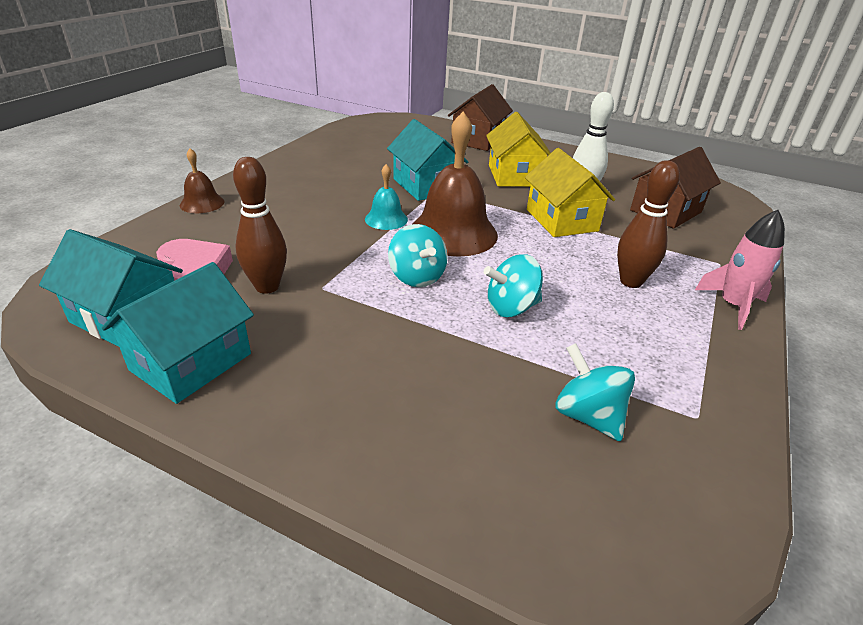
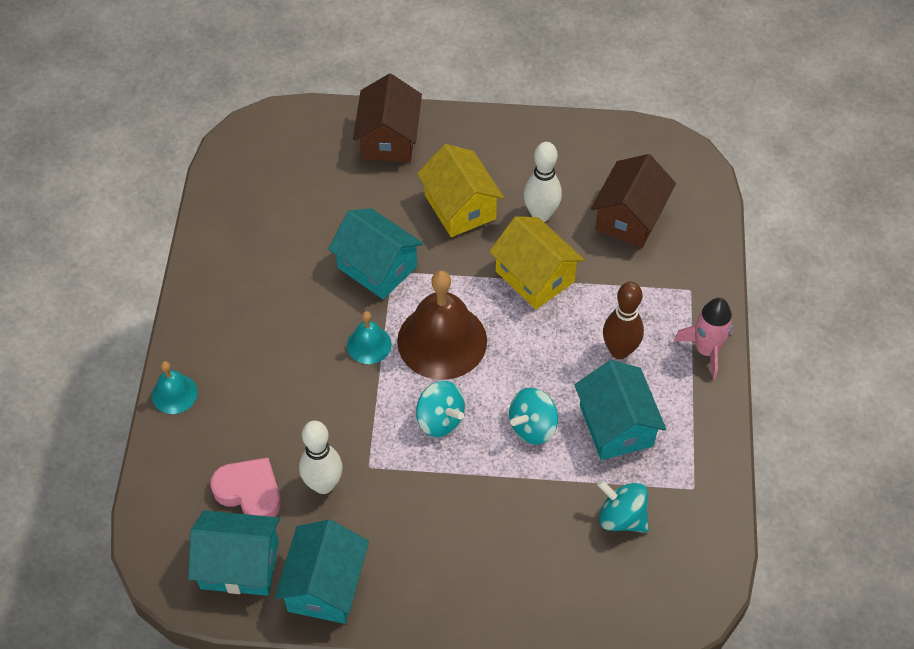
camera: 20 degrees left, 20 degrees up
(202, 203) = (174, 394): brown bell -> turquoise bell
(267, 287) = (323, 484): brown bowling pin -> white bowling pin
(608, 333) = (616, 425): none -> turquoise house

